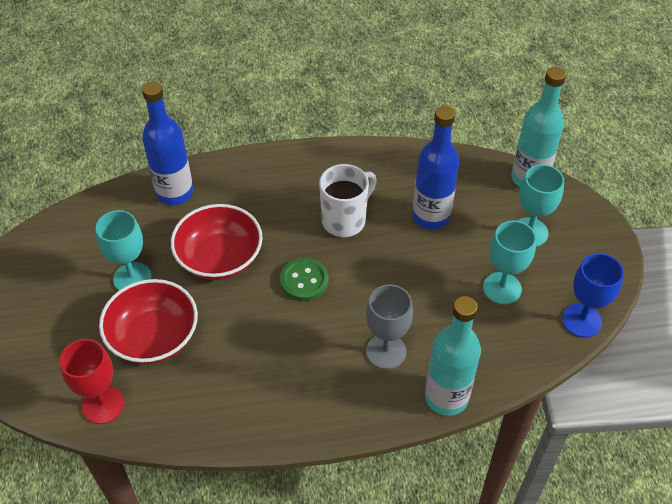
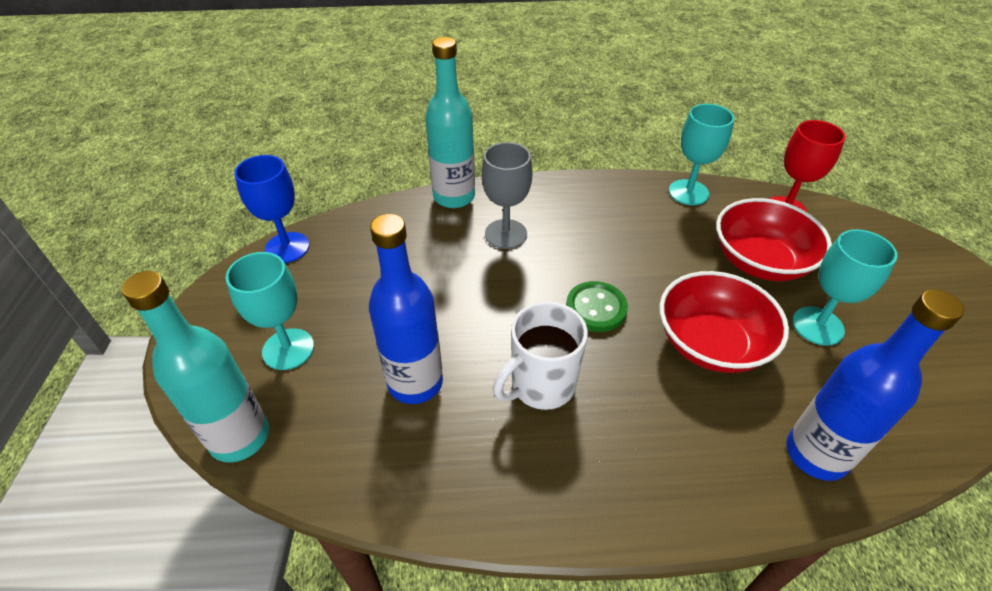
camera: 175 degrees left, 5 degrees down
(502, 288) = (358, 284): turquoise goblet -> turquoise goblet (688, 192)

